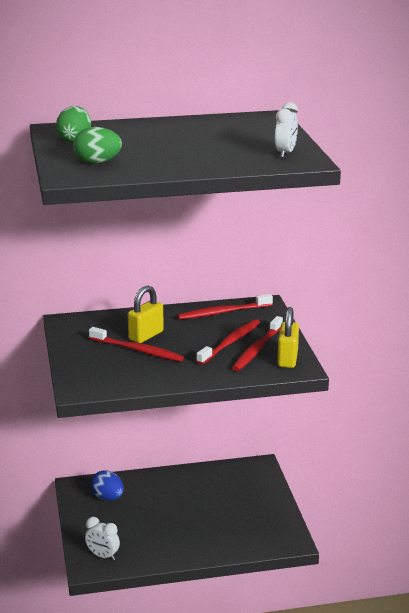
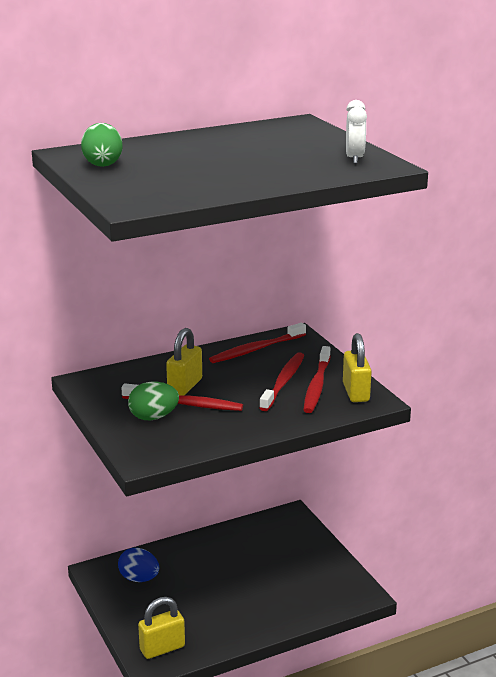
camera: 15 degrees left, 0 degrees up
(97, 162) = (151, 186): green egg -> green egg (153, 417)
(103, 556) = (162, 648): white clock -> yellow padlock

